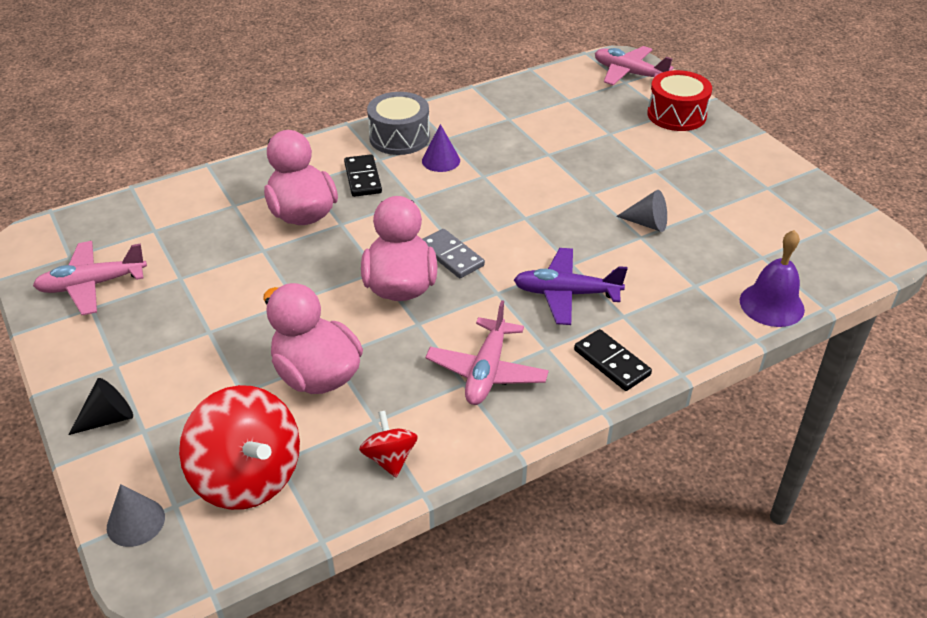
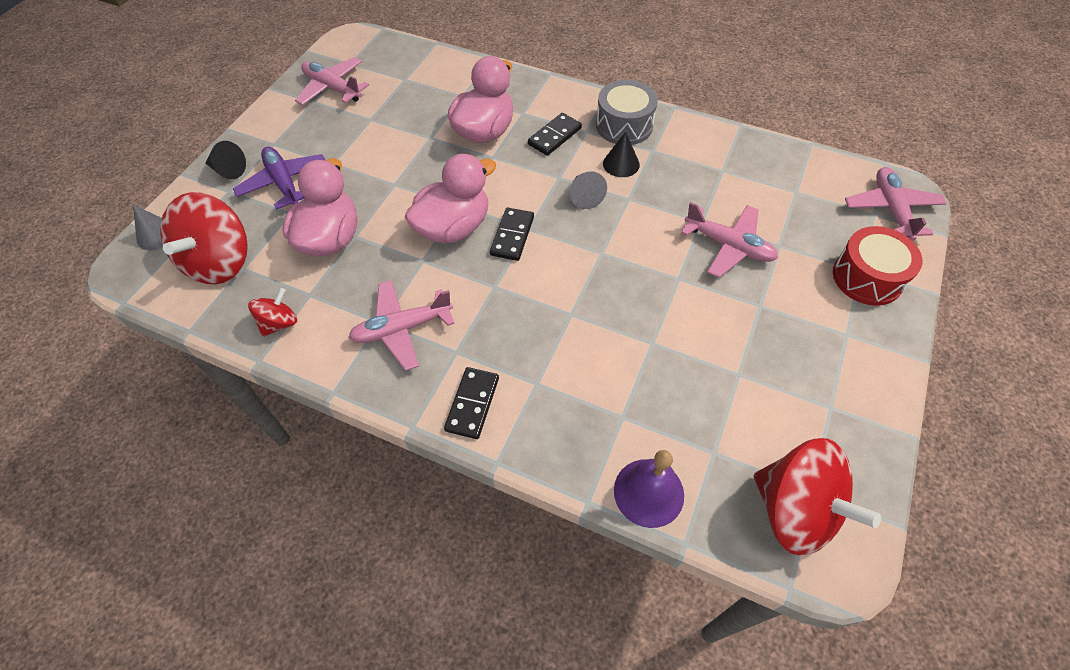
camera: 55 degrees right, 15 degrees up
(441, 160) = (621, 164): purple cone -> black cone
(451, 256) = (512, 236): grey domino -> black domino
(566, 294) = (530, 330): purple plane -> purple plane (284, 183)
(586, 155) = (728, 246): none -> pink plane
(647, 223) = (675, 338): grey cone -> grey cone (584, 196)
(834, 245) = (794, 510): none -> red spinning top

